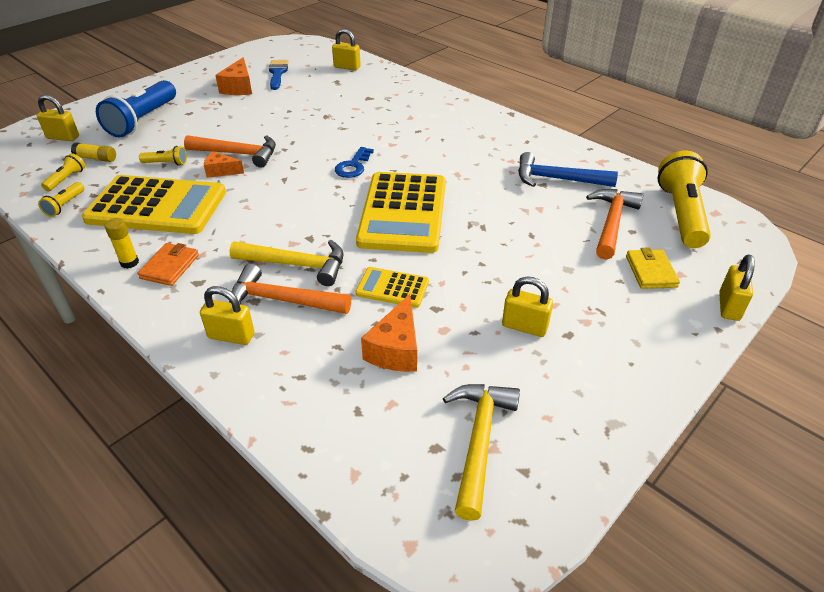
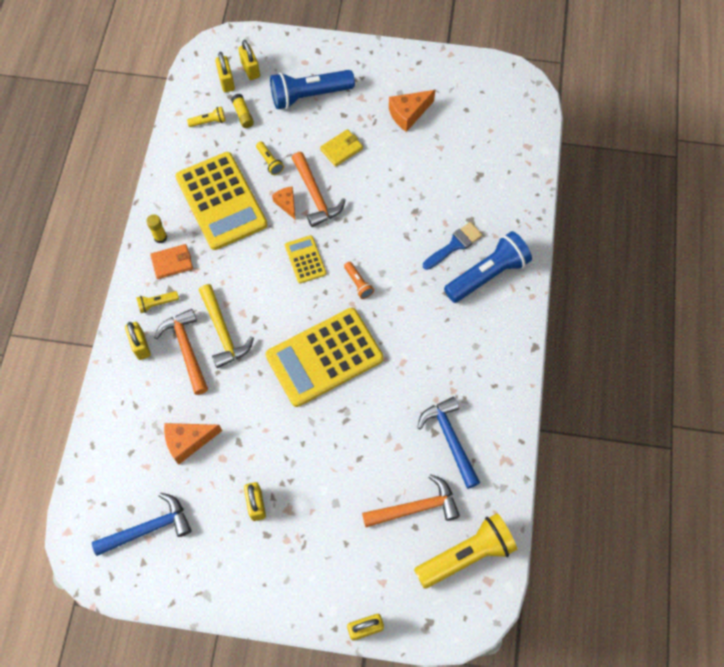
camera: 55 degrees right, 25 degrees up
(65, 205) = (184, 149): yellow flashlight -> yellow flashlight (157, 304)
(277, 73) = (455, 121): blue brush -> blue brush (454, 245)
(347, 67) = (512, 163): yellow padlock -> yellow padlock (226, 81)
(353, 166) = (358, 283): blue key -> orange flashlight
(392, 288) = (240, 404): yellow calculator -> yellow calculator (305, 259)
(425, 108) = (487, 274): none -> blue flashlight
(479, 441) = (149, 528): yellow hammer -> blue hammer
(651, 271) = (371, 560): yellow wallet -> yellow wallet (341, 149)

